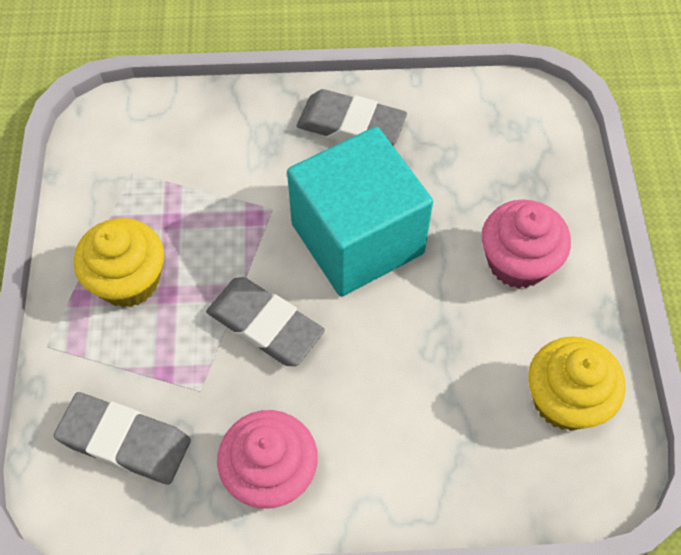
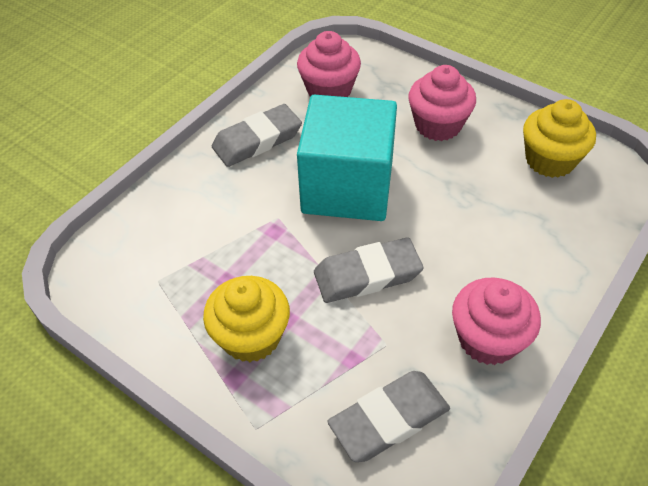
camera: 50 degrees left, 10 degrees down
(475, 135) = (329, 90): none -> pink cupcake

